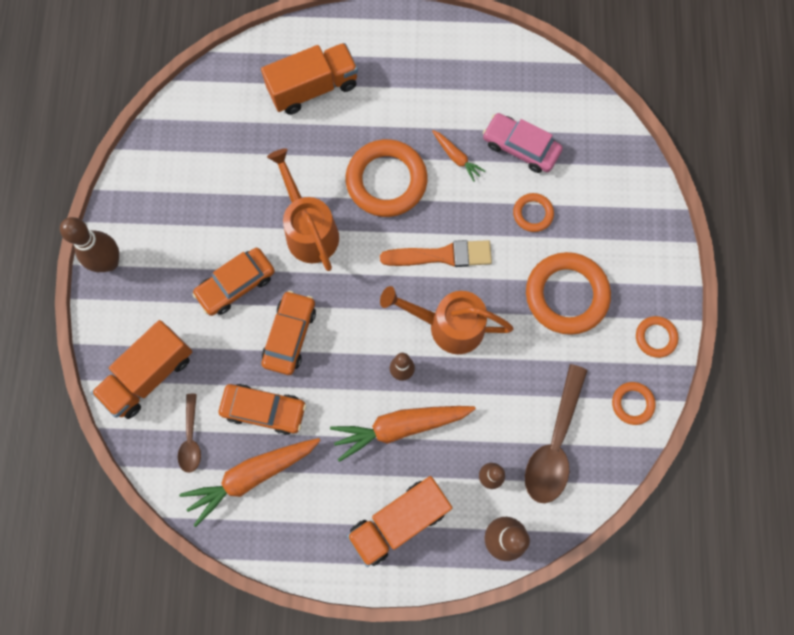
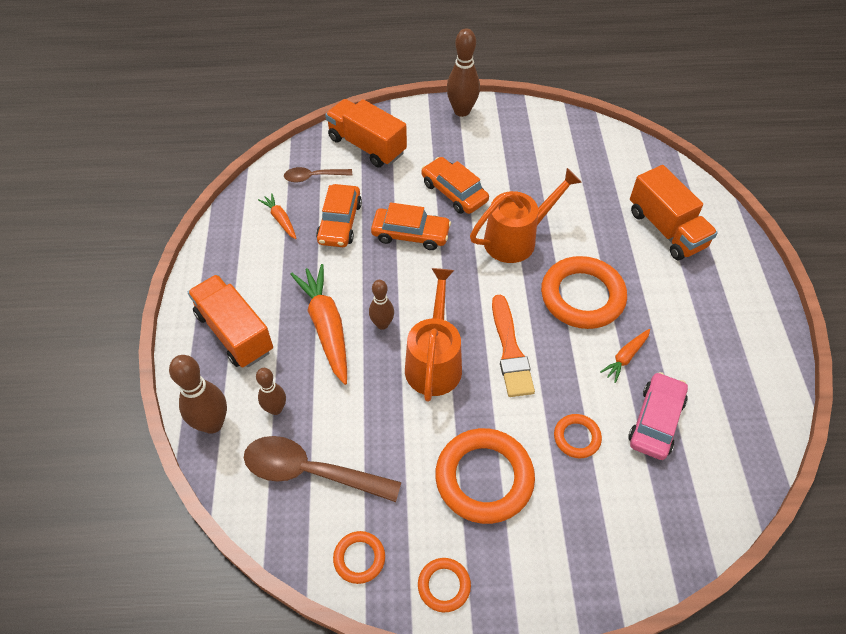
camera: 85 degrees right, 20 degrees down
(251, 476) = (280, 219): orange carrot -> orange carrot, size x0.51

